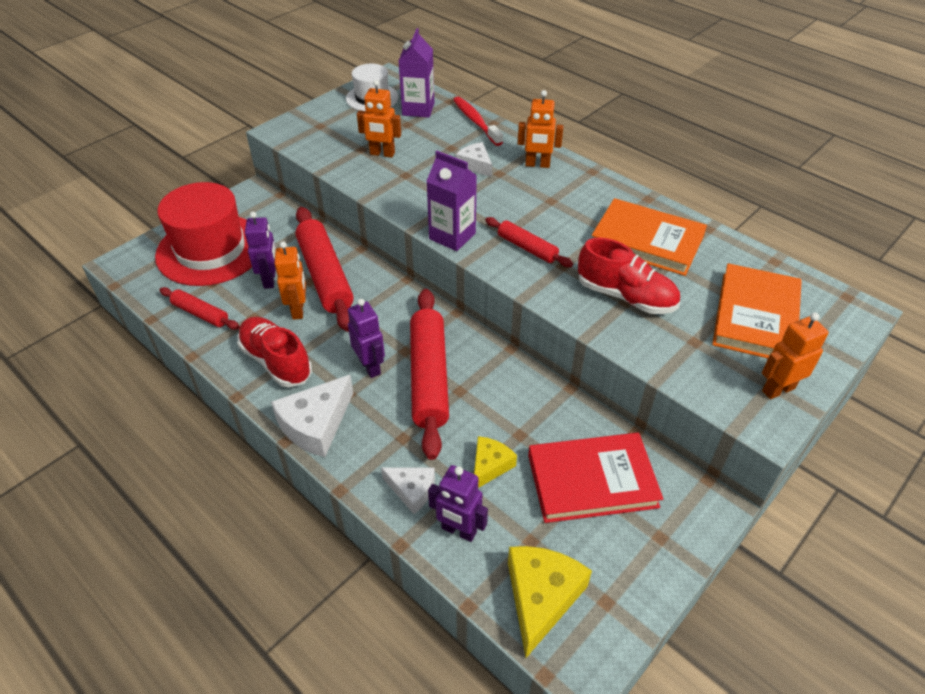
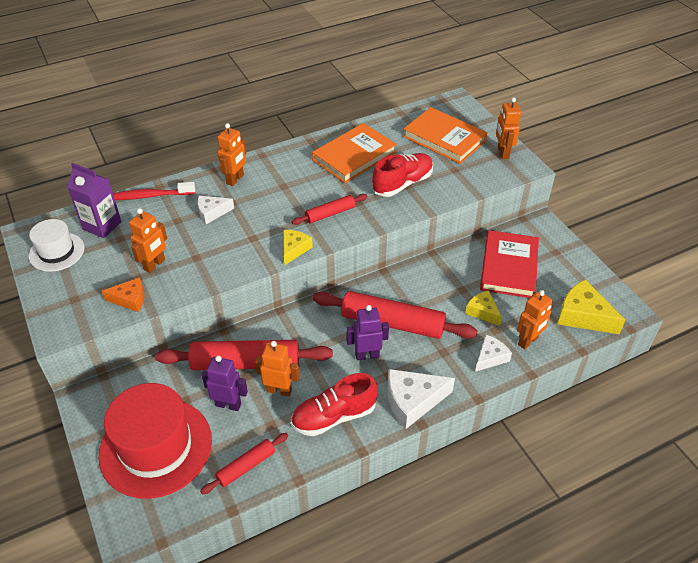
camera: 70 degrees left, 0 degrees up
(316, 425) = (412, 401): white cheese -> white cheese turned 105 degrees clockwise
(331, 154) = (130, 299): none -> orange cheese
(452, 236) = (294, 249): purple carton -> yellow cheese
(458, 530) = (528, 341): purple robot -> orange robot

